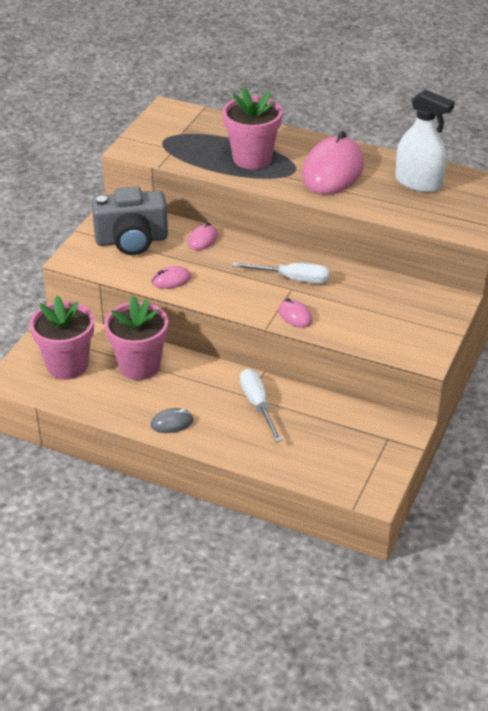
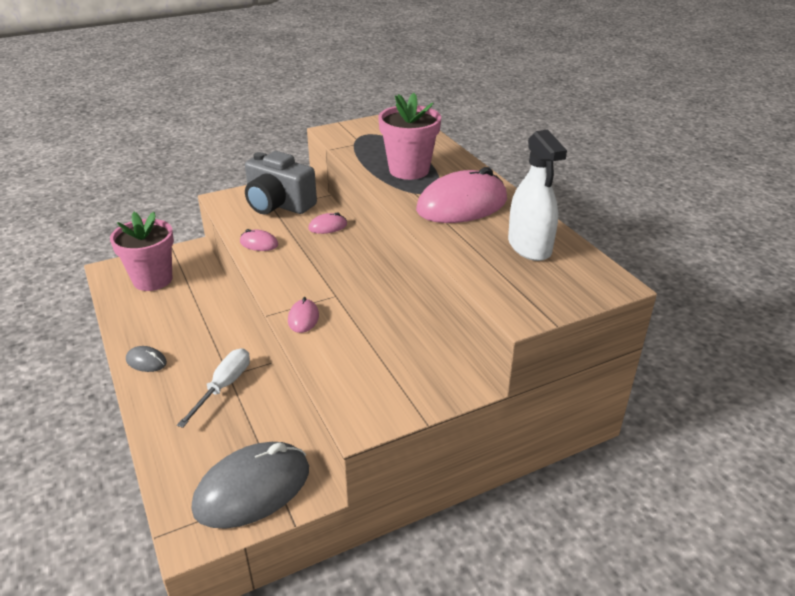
camera: 40 degrees right, 5 degrees down
(139, 366) = (193, 306): pink flower pot -> none
(292, 279) = (348, 288): white screwdriver -> none
(371, 448) = (252, 488): none -> grey mouse

